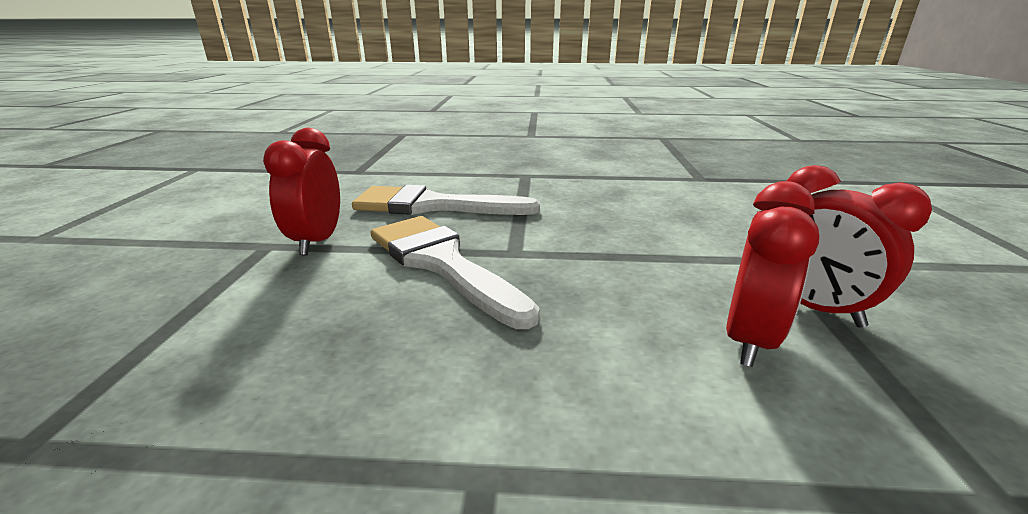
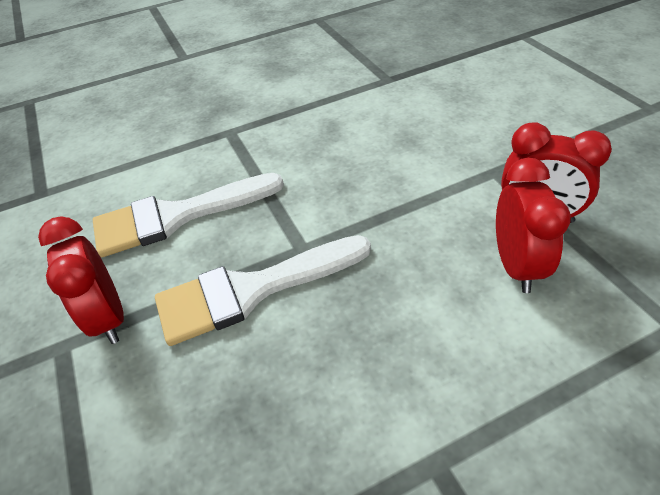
camera: 25 degrees left, 20 degrees up
(442, 263) = (252, 290): white brush -> white brush turned 45 degrees counterclockwise

